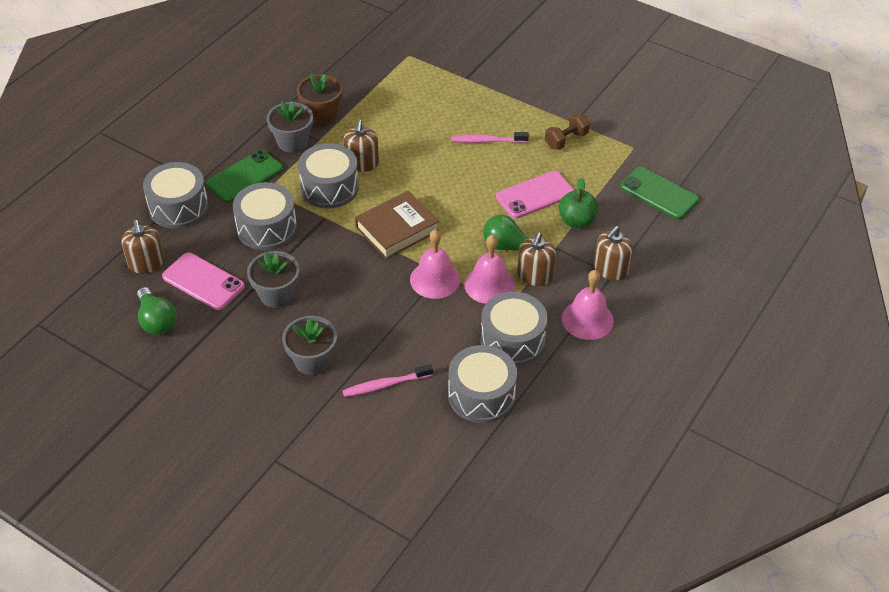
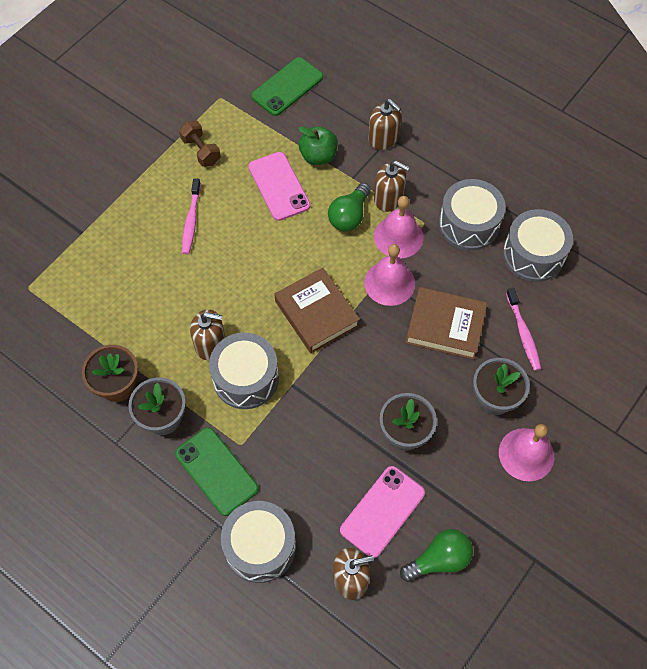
camera: 85 degrees left, 15 degrees up
(266, 228) = (304, 445): grey drum -> none
(389, 322) = (445, 326): none -> brown book
(587, 319) = (444, 163): pink bell -> pink bell (526, 454)

